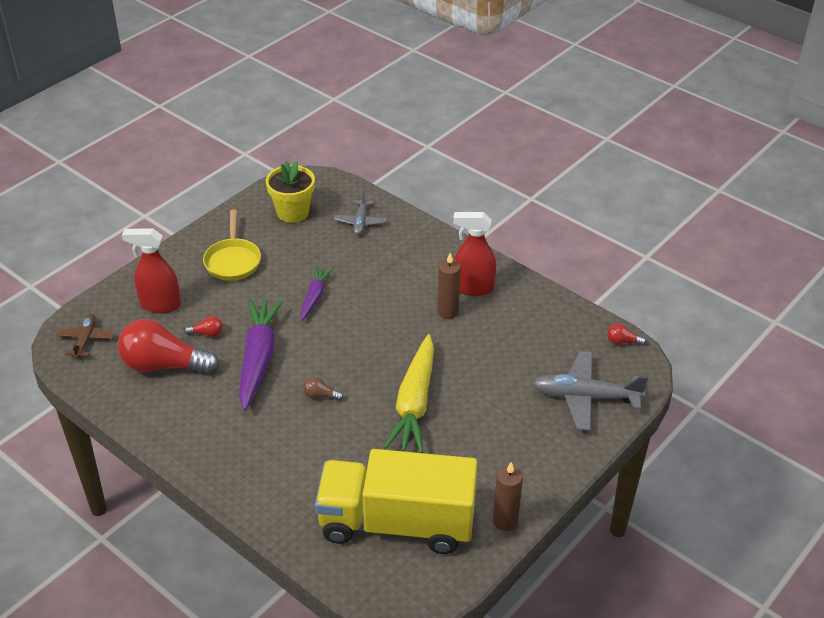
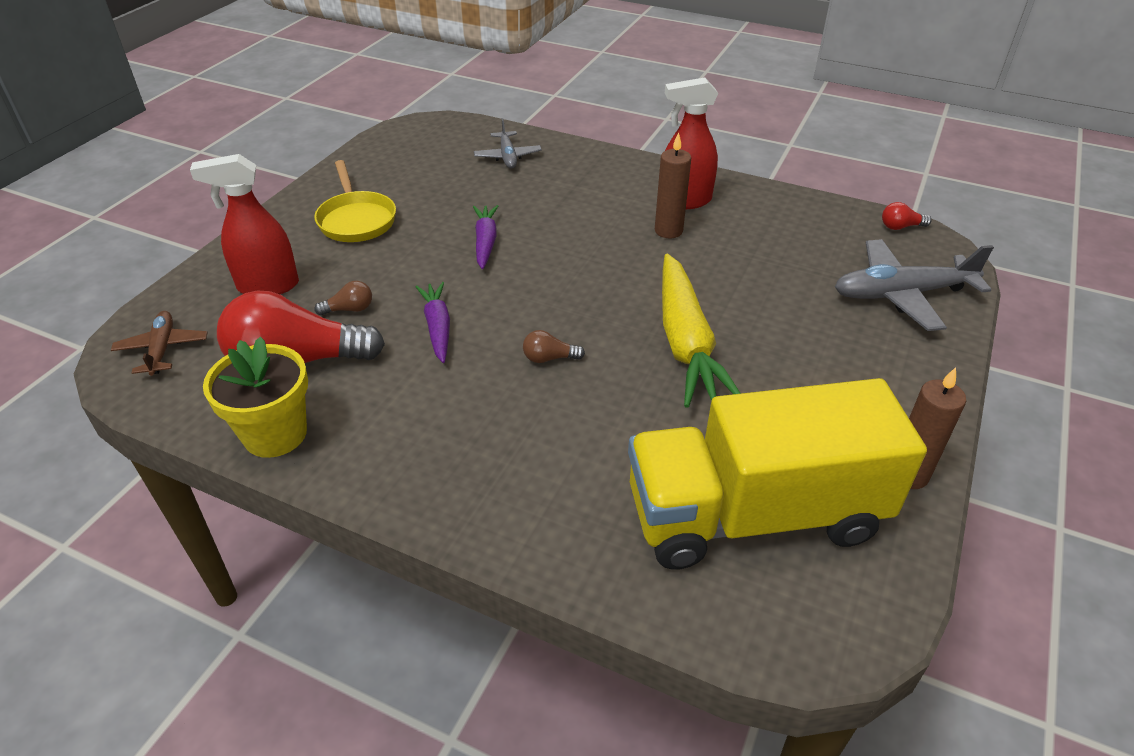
camera: 15 degrees left, 0 degrees up
(207, 333) = (349, 309): red light bulb -> brown light bulb
(258, 358) = (437, 327): purple carrot -> purple carrot, size x0.55
(292, 212) = (416, 159): yellow flower pot -> yellow flower pot (275, 434)

